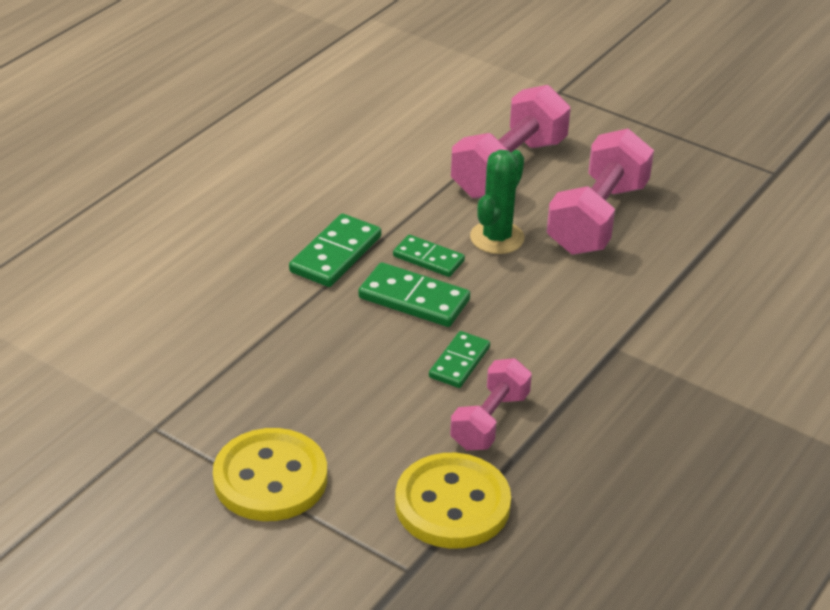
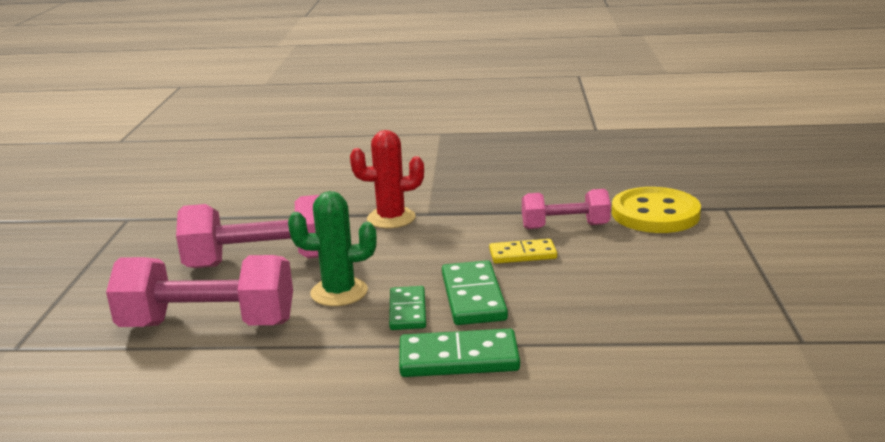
camera: 120 degrees left, 15 degrees down
(270, 478) = (749, 273): yellow button -> none
(459, 362) = (522, 254): green domino -> yellow domino
(625, 319) = (391, 218): none -> red cactus

